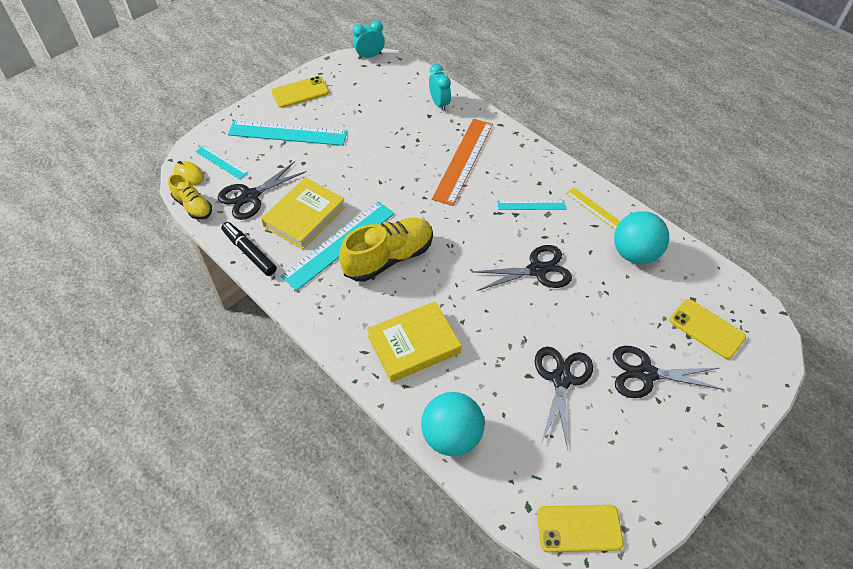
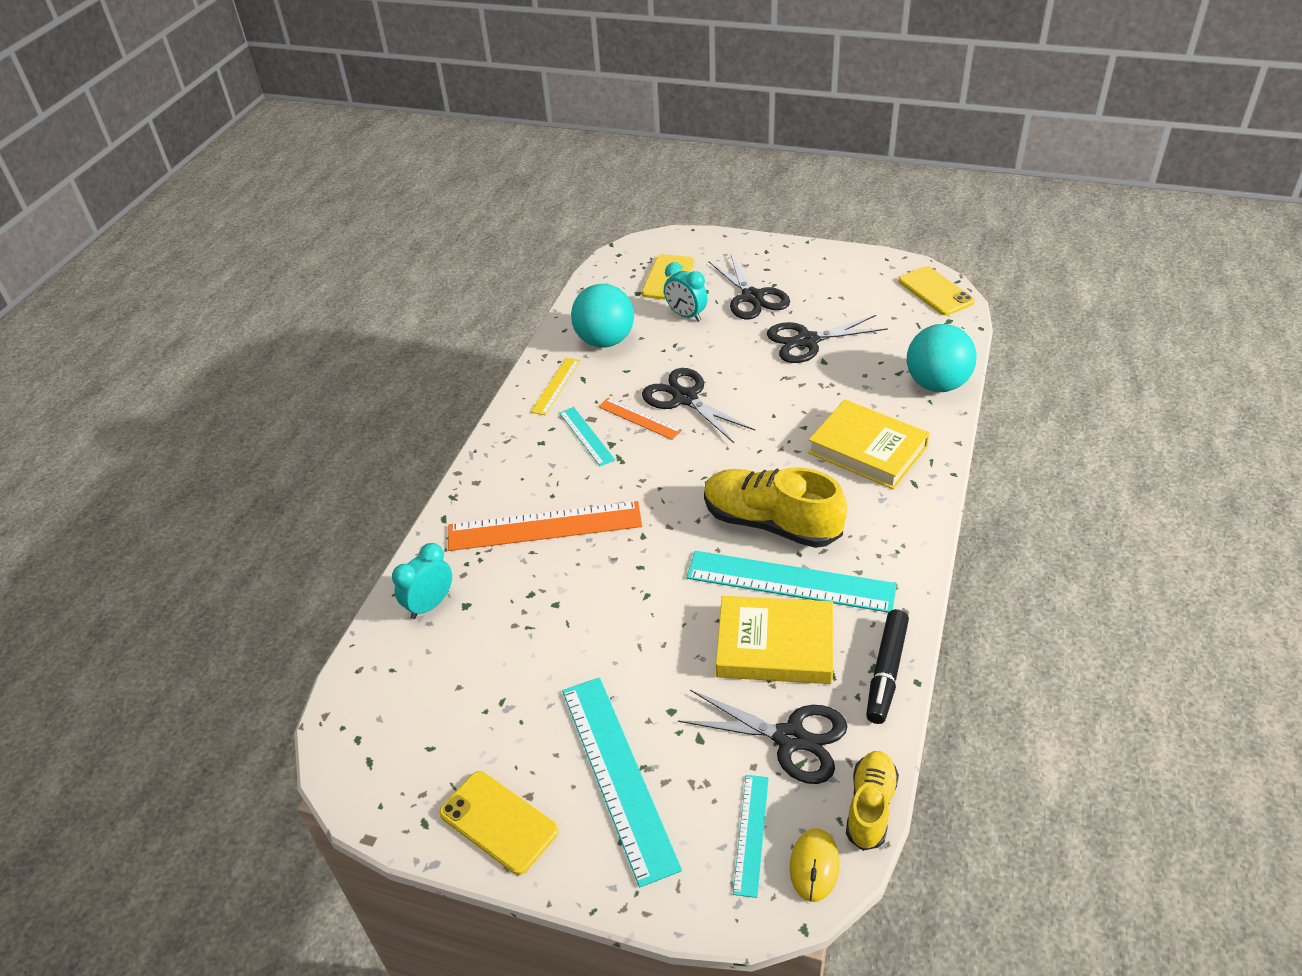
camera: 115 degrees left, 10 degrees down
(369, 56) = (335, 767): turquoise clock -> turquoise clock (686, 315)
(531, 237) = (639, 418): none -> orange ruler

